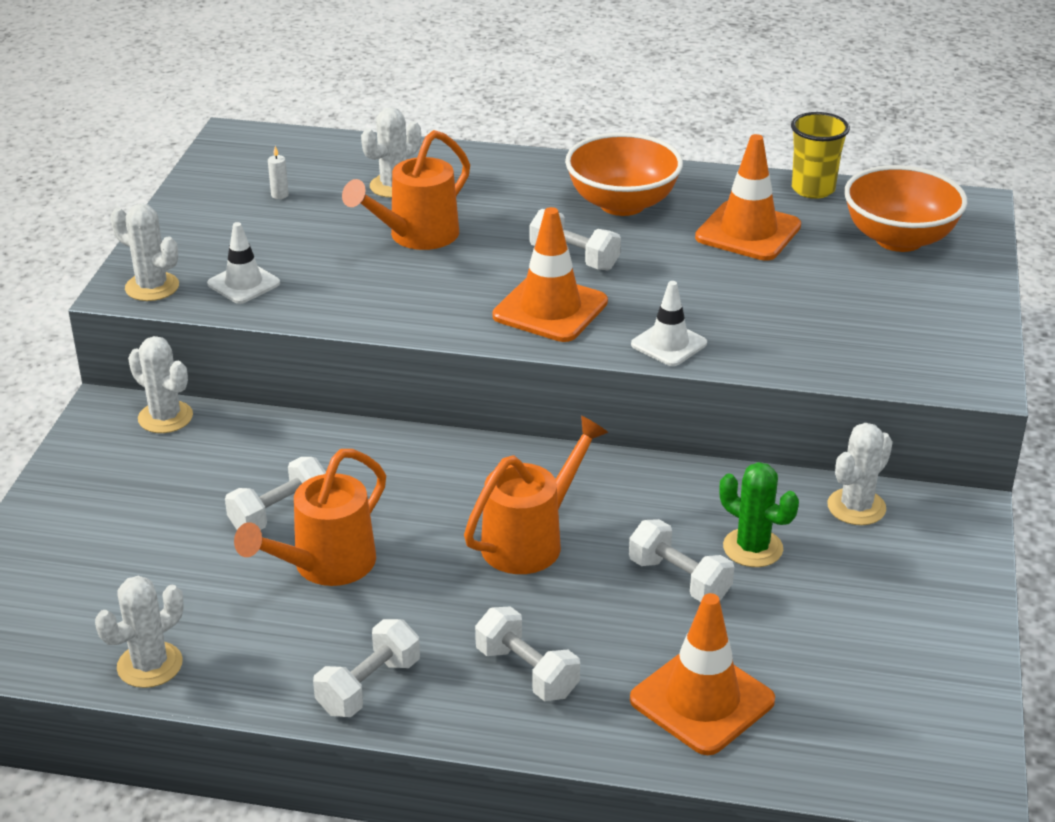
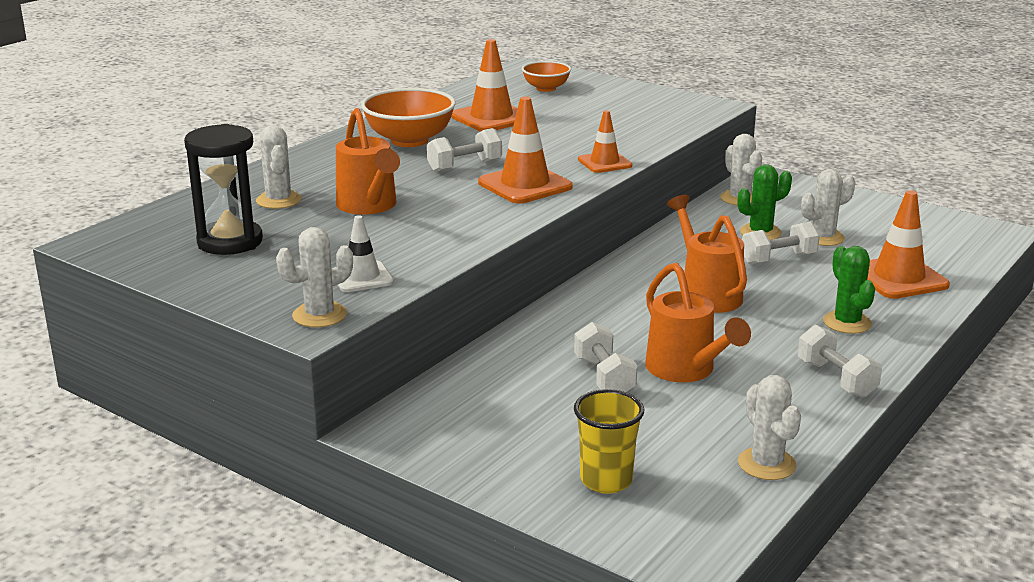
camera: 65 degrees left, 10 degrees down
(165, 417) = (420, 405): white cactus -> white cactus (823, 237)
(280, 195) = (230, 242): white candle -> black hourglass
(527, 672) = (847, 323): white dumbbell -> green cactus
(669, 344) = (604, 163): white traffic cone -> orange traffic cone
(813, 189) = (460, 93): yellow cup -> yellow cup (606, 480)
(899, 239) = (546, 88): orange bowl -> orange bowl, size x0.59

